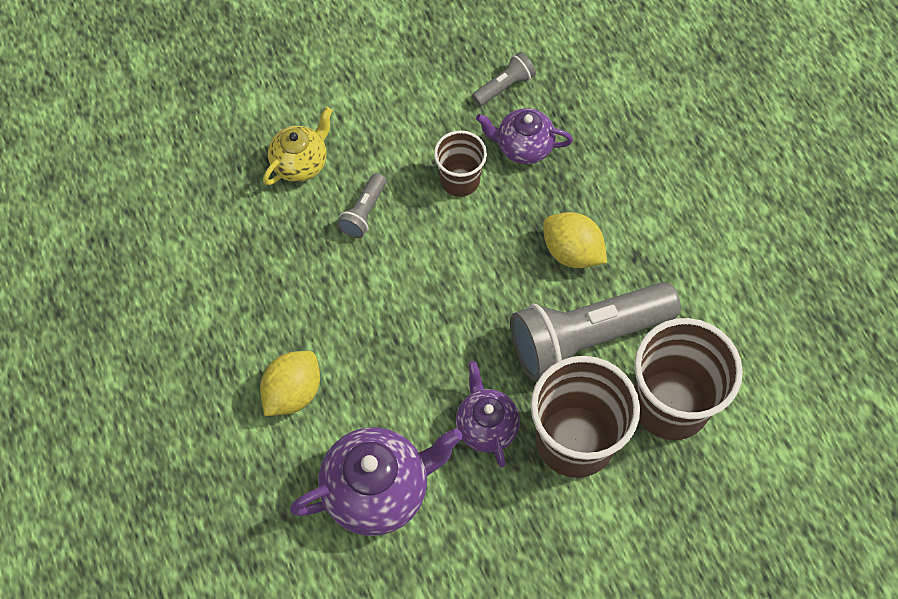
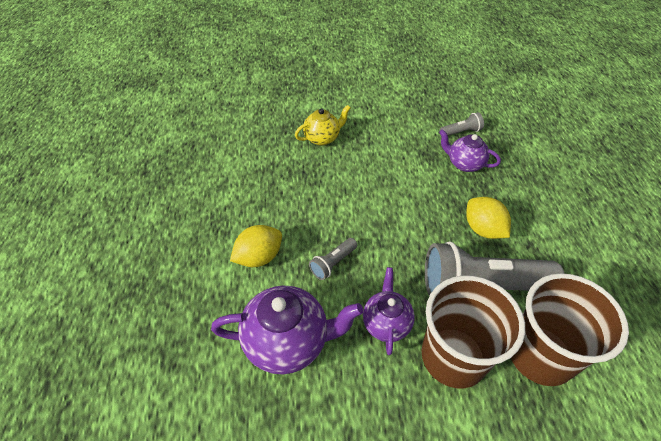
camera: 20 degrees right, 15 degrees down
(364, 212) = (350, 171): grey flashlight -> grey flashlight (333, 263)
(460, 180) = (417, 170): brown cup -> none

